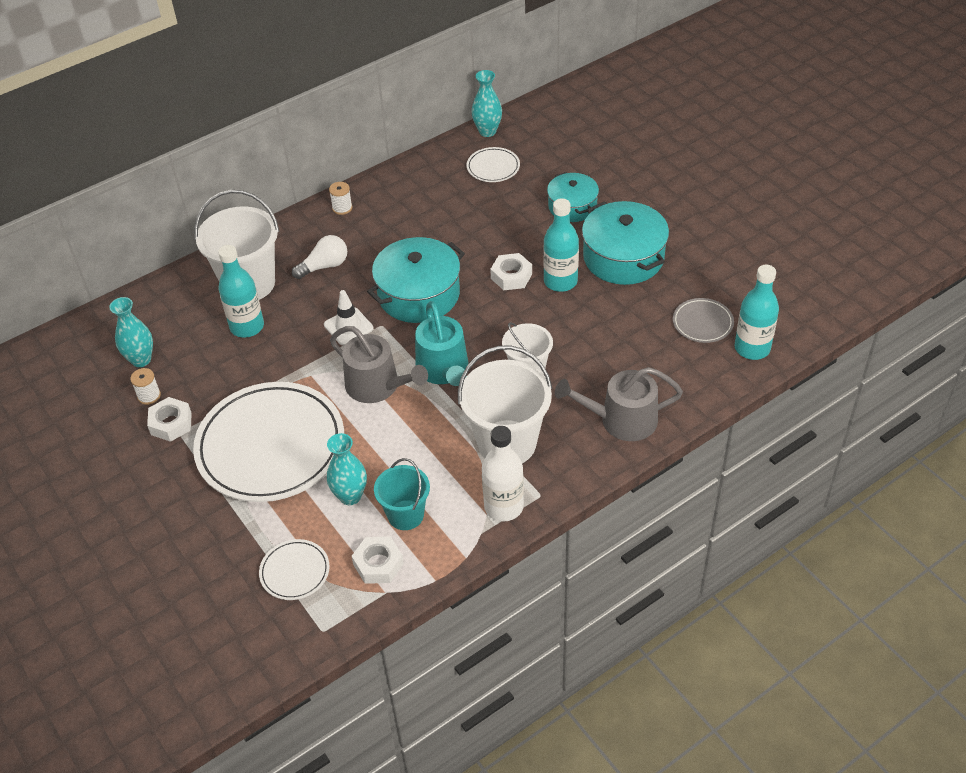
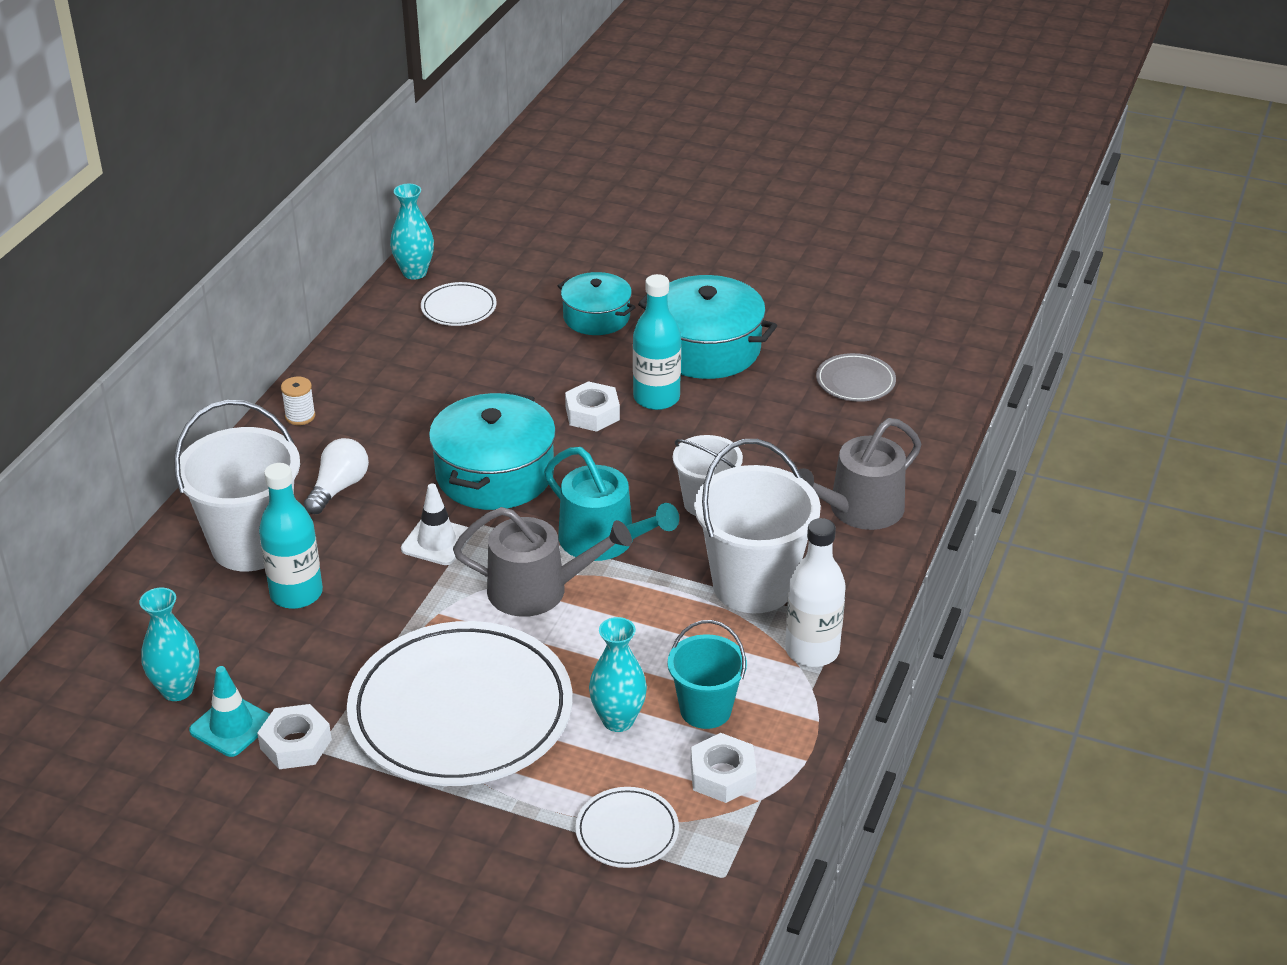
camera: 35 degrees left, 10 degrees down
(149, 396) = (231, 726): white spool -> turquoise traffic cone
(752, 348) = (930, 386): turquoise bottle -> none

